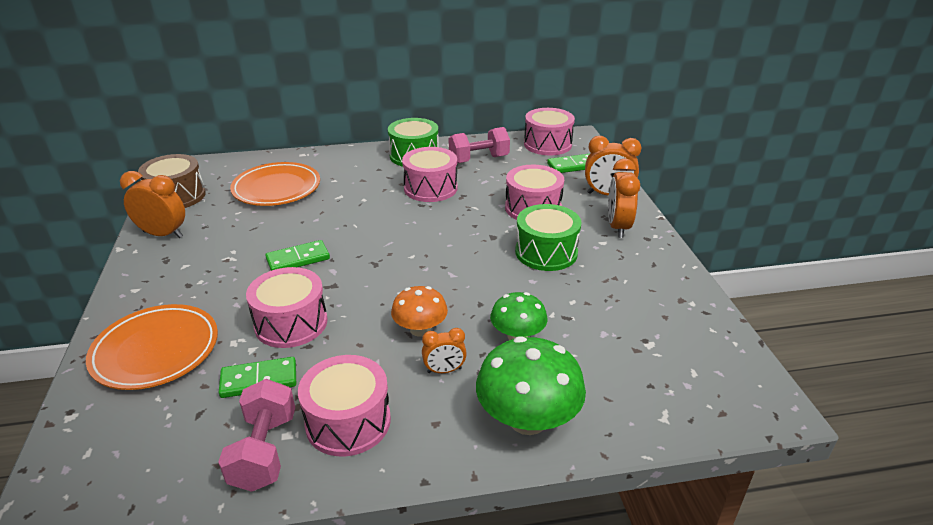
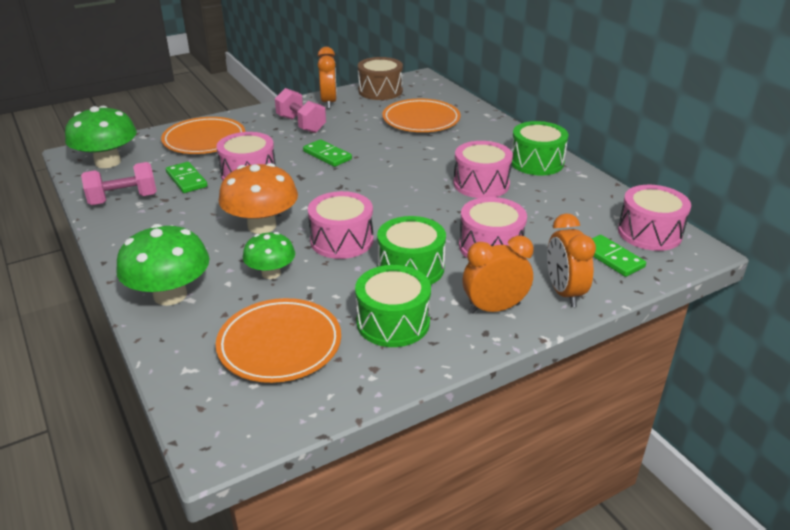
camera: 70 degrees right, 0 degrees up
(121, 466) = (108, 162): none -> green mushroom
(348, 421) = (154, 221): pink drum -> pink drum (341, 240)
(420, 329) = (262, 226): orange mushroom -> orange mushroom, size x1.63
(444, 370) = (216, 247): orange clock -> none
(479, 159) = (565, 197): pink dumbbell -> pink dumbbell (301, 124)
(622, 278) = (393, 322): none -> green drum
(638, 348) = (279, 345): none -> orange plate

